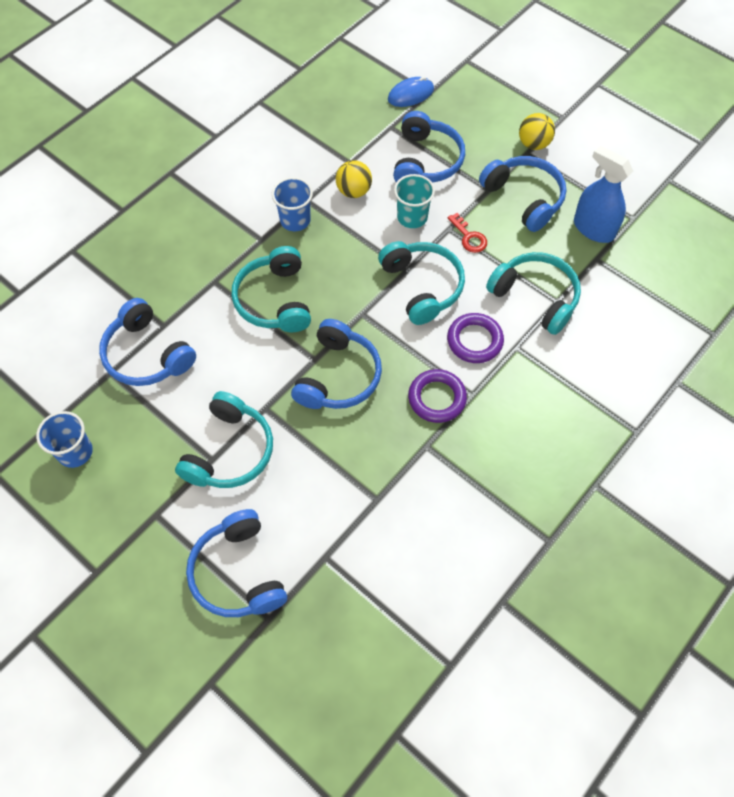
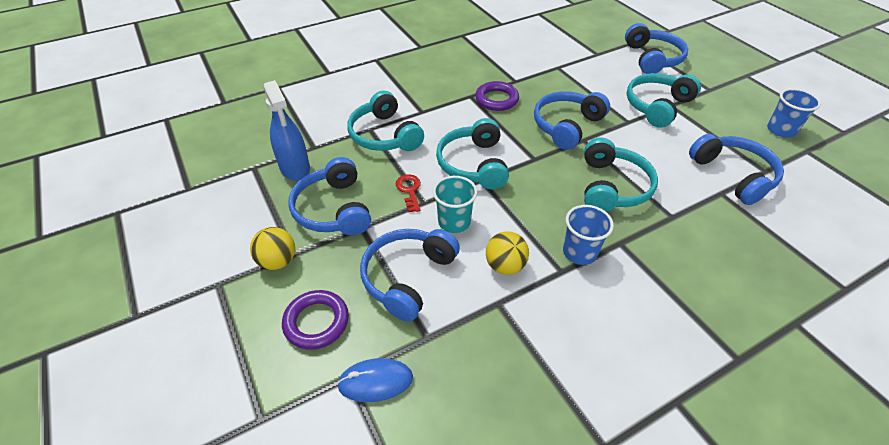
camera: 160 degrees left, 15 degrees down
(474, 340) = (450, 122): purple ring -> purple ring (316, 322)

